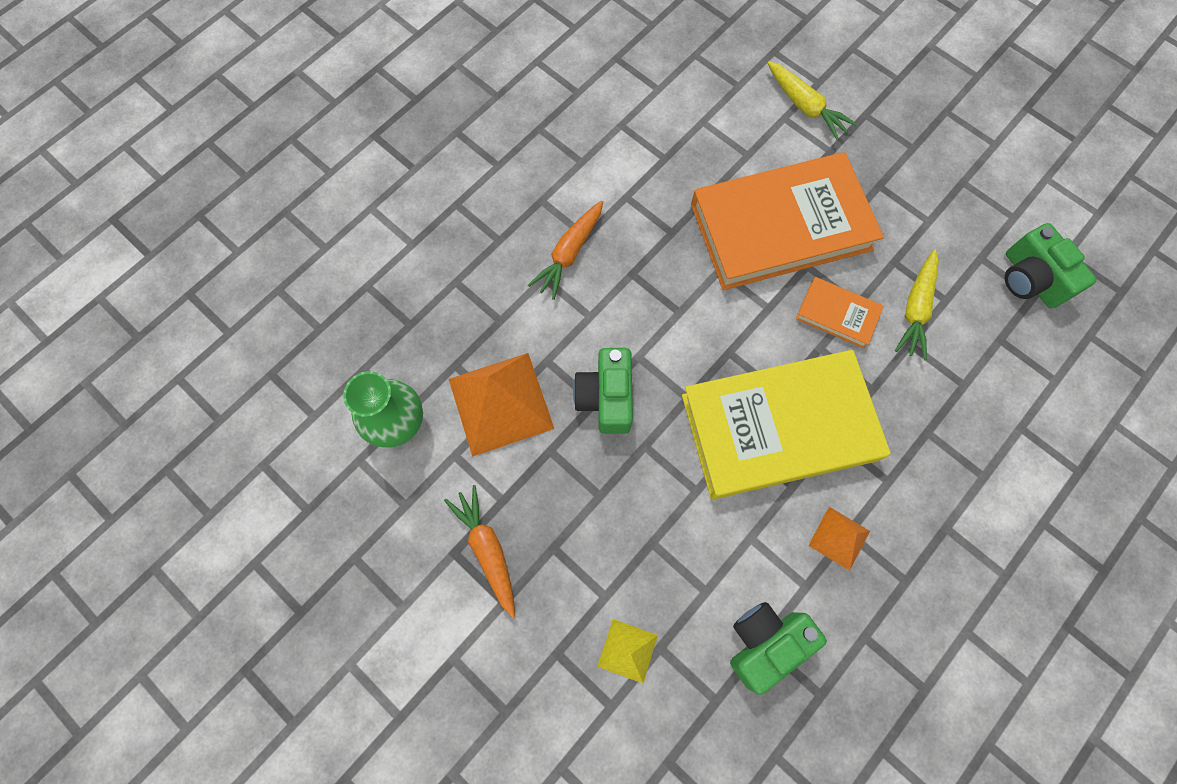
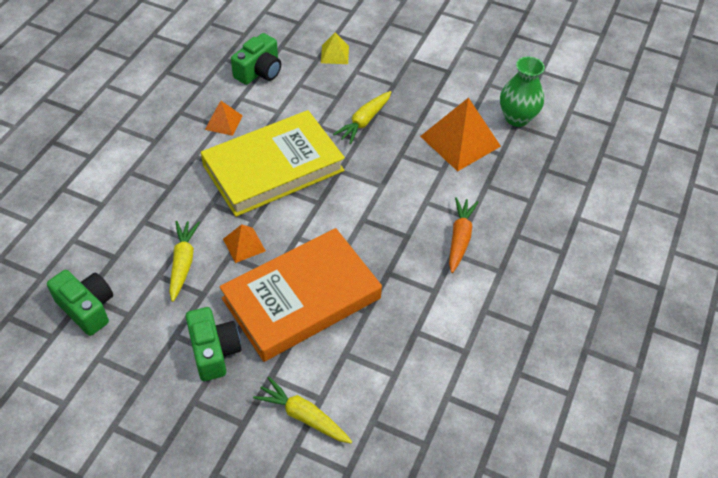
camera: 160 degrees right, 20 degrees down
(487, 550) = (430, 76): orange carrot -> none
(606, 397) = (394, 159): green camera -> green camera (214, 351)
(625, 480) = (364, 121): none -> yellow carrot
(837, 314) = (244, 245): orange book -> orange pyramid

